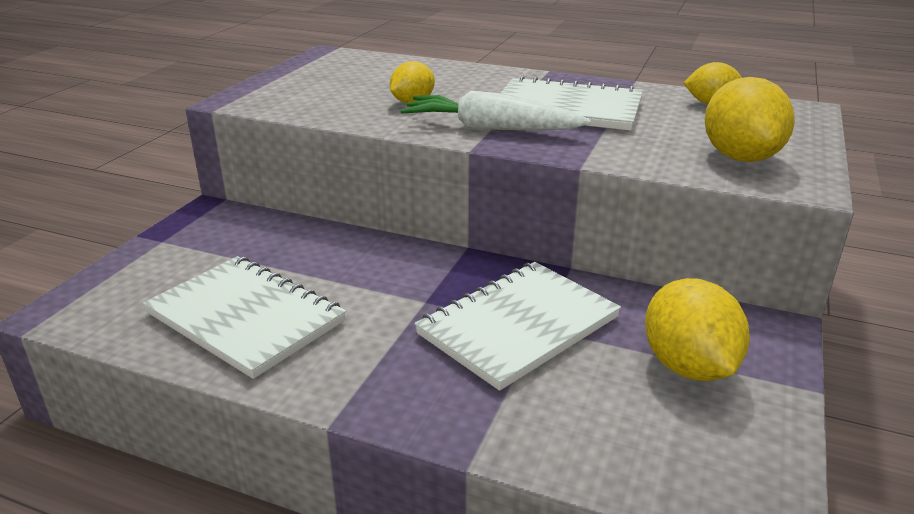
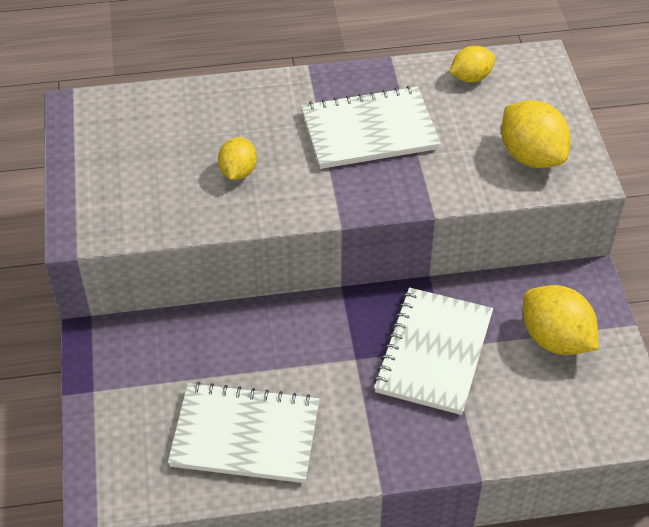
camera: 30 degrees left, 20 degrees up
(491, 128) = (333, 188): white carrot -> none

